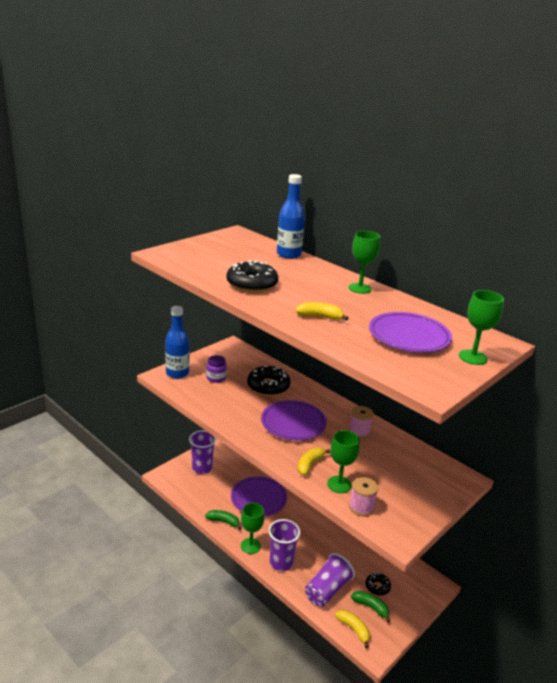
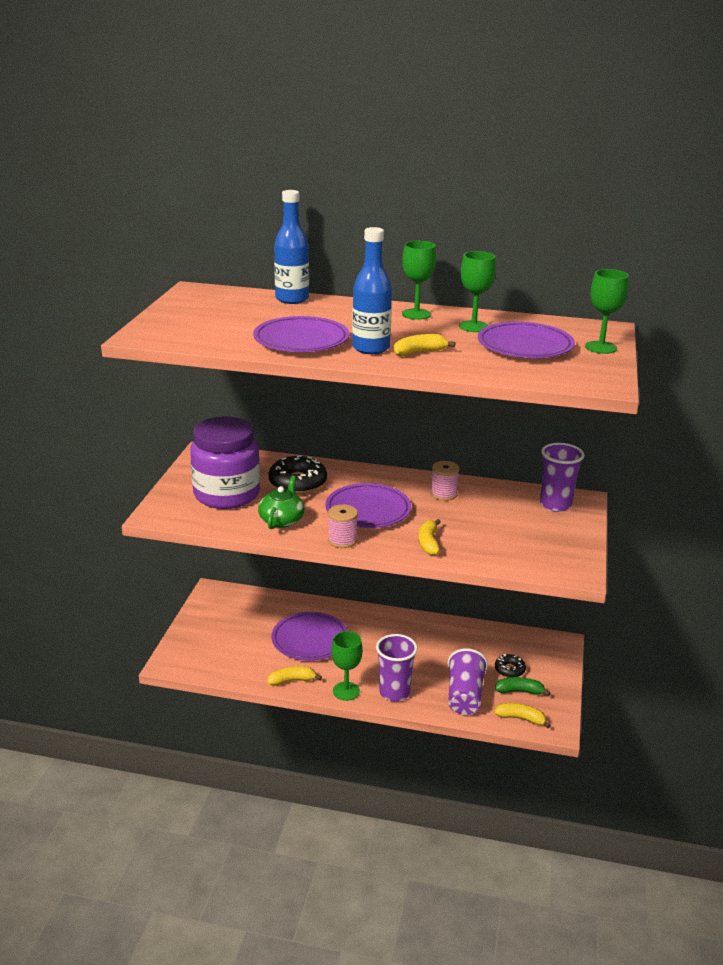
camera: 30 degrees left, 0 degrees up
(177, 373) = (172, 506): blue bottle -> blue bottle (371, 348)
(202, 468) = (210, 635): purple cup -> purple cup (555, 505)
(216, 378) = (227, 494): purple jar -> purple jar, size x2.40
(223, 521) = (292, 680): green banana -> yellow banana
(230, 408) = (282, 520): none -> green teapot
(252, 284) = (301, 340): black donut -> purple plate
(339, 484) = (476, 550): green goblet -> green goblet (473, 326)
(361, 507) = (518, 561): pink spool -> pink spool (342, 540)

